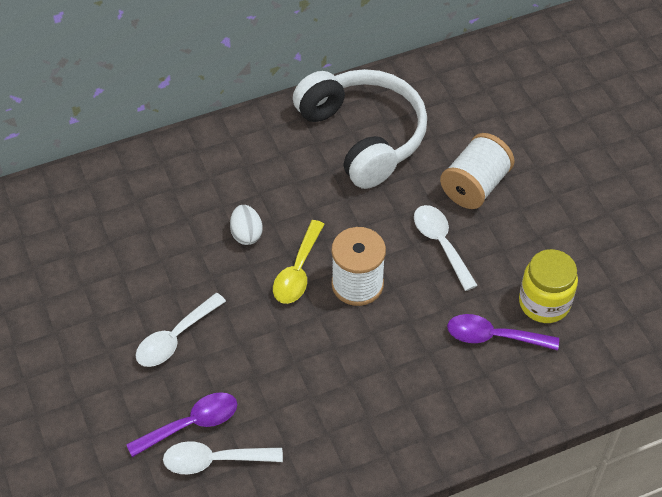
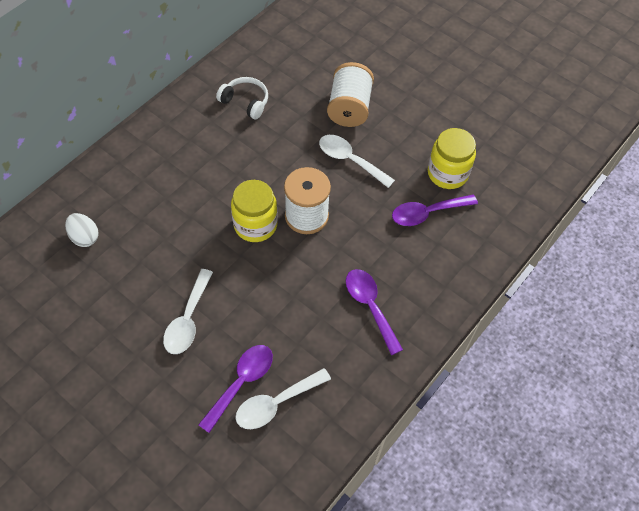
camera: 30 degrees left, 5 degrees up
(246, 234) = (198, 212): white egg -> white egg (84, 237)
(298, 271) = (255, 225): yellow spoon -> yellow jar
(363, 136) = (245, 102): white headphones -> white headphones, size x0.45
(369, 408) = (370, 306): none -> purple spoon

